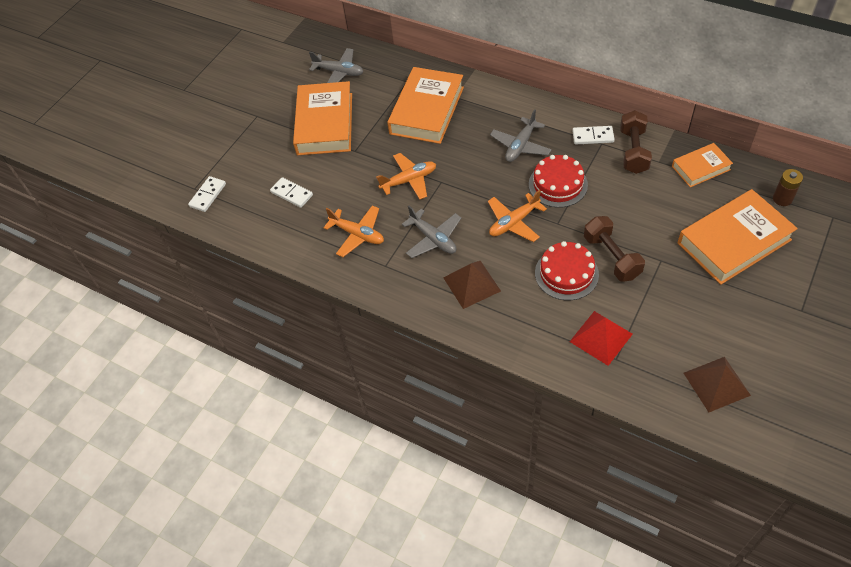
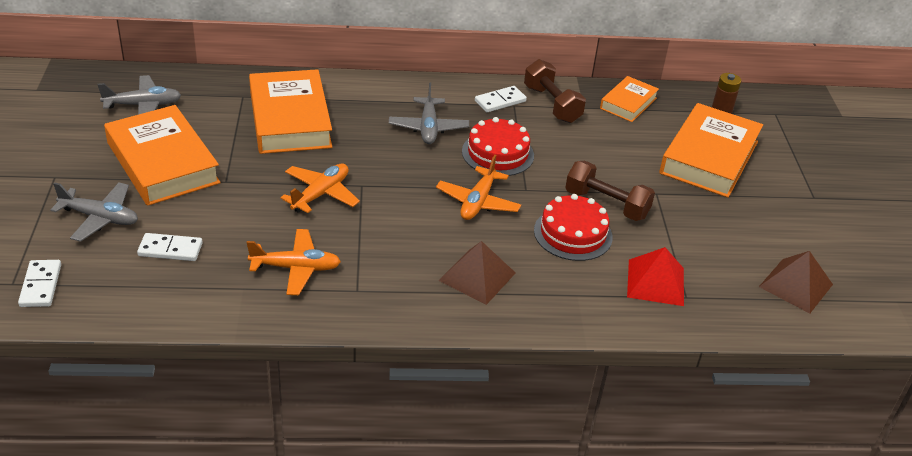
camera: 40 degrees left, 15 degrees down
(433, 239) = (396, 245): grey plane -> grey plane (100, 218)

